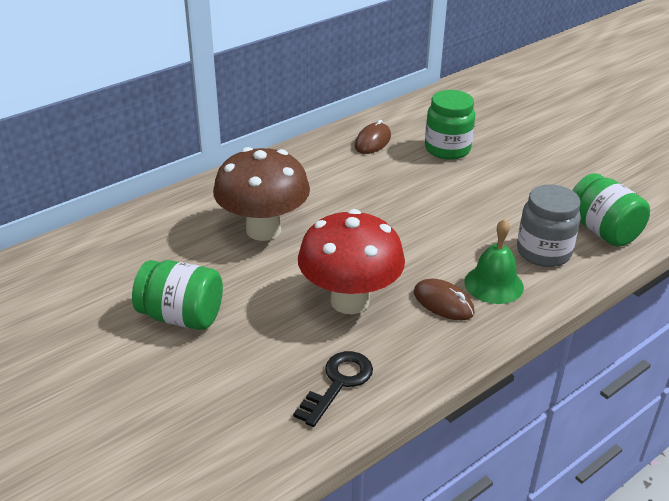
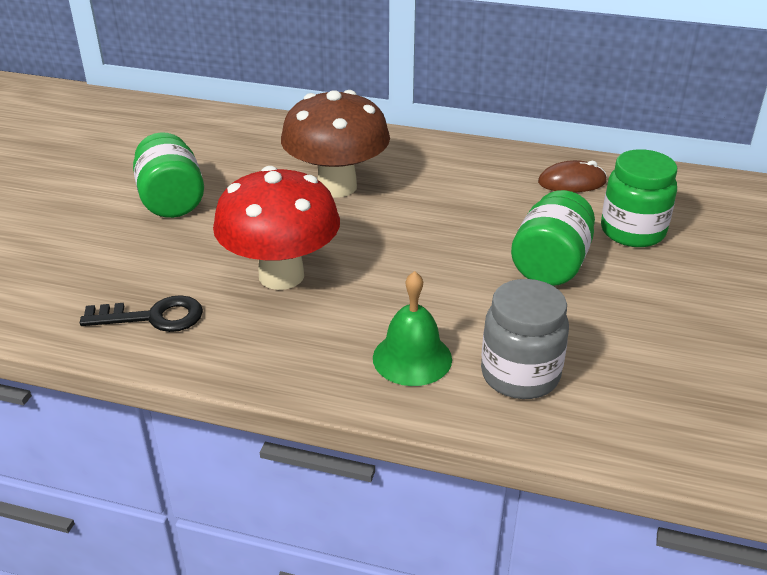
camera: 55 degrees right, 0 degrees up
(443, 303) = (340, 334): brown mouse -> none
(603, 231) = (632, 411): green jar -> green jar (550, 265)

